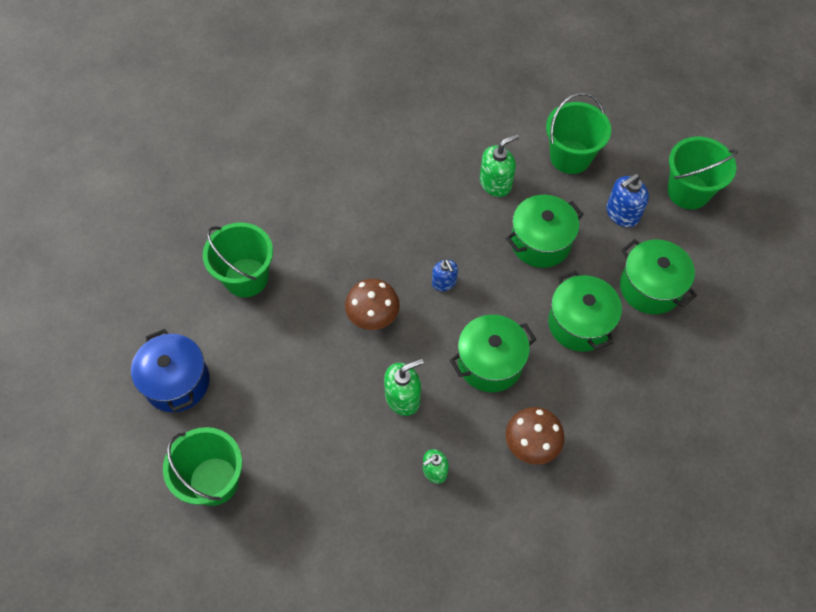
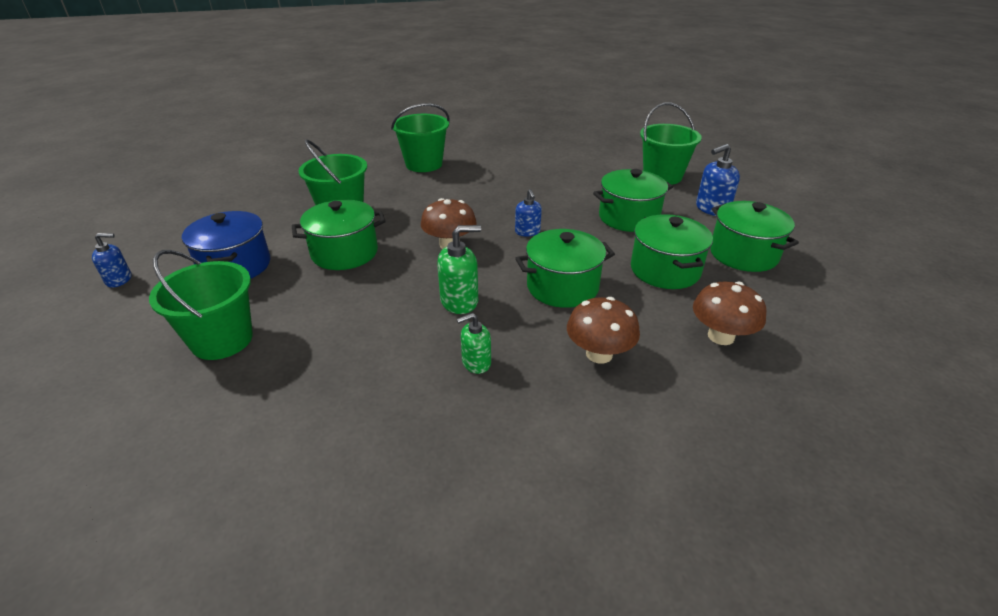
camera: 10 degrees right, 25 degrees down
(75, 420) = (119, 280): none -> blue soap dispenser
(274, 345) = (344, 253): none -> green pot
(495, 183) = (590, 183): green soap dispenser -> none
(628, 406) = (720, 336): none -> brown mushroom
(688, 191) = (778, 202): green bucket -> green bucket (424, 164)

